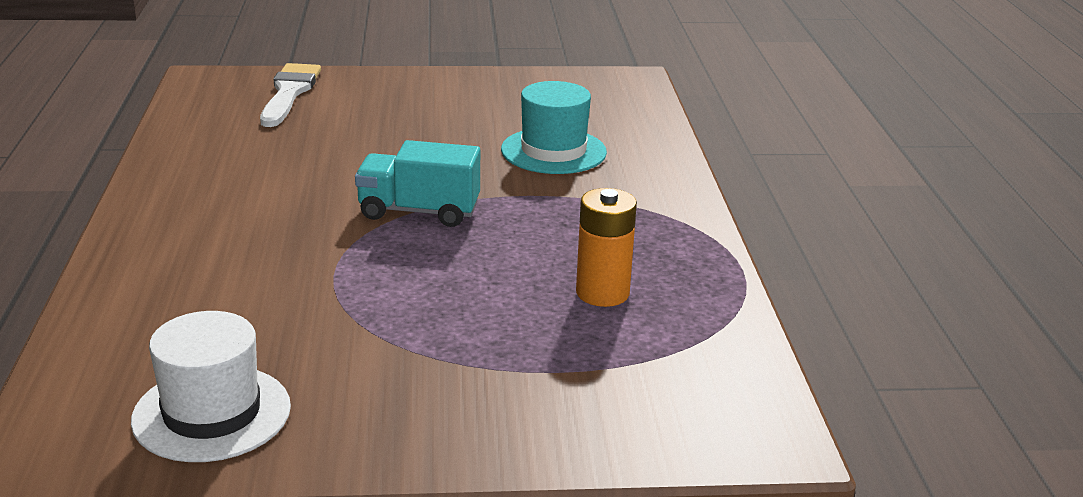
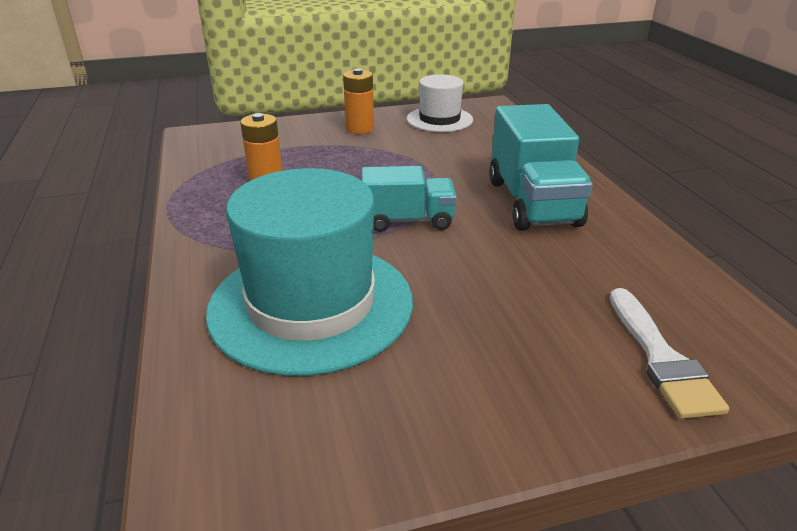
camera: 170 degrees right, 5 degrees up
(238, 214) = (532, 202): none -> turquoise truck
(404, 406) = (360, 128): none -> orange battery
(553, 151) = (311, 305): turquoise hat -> turquoise hat, size x1.83

